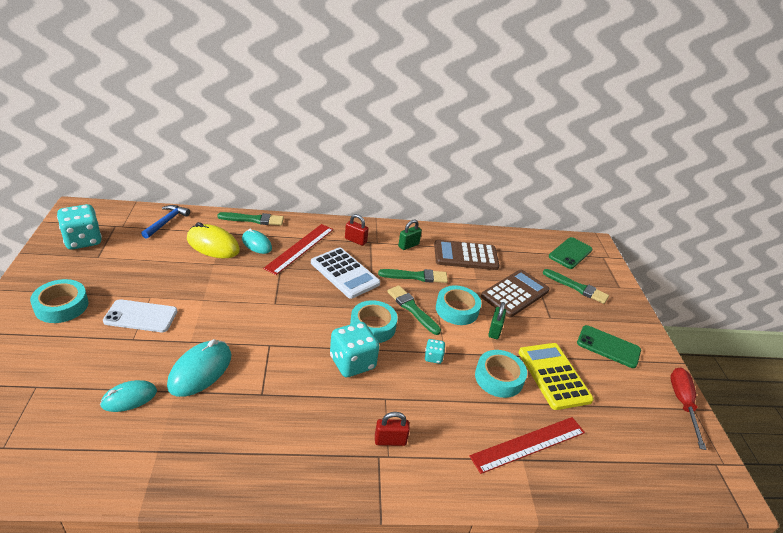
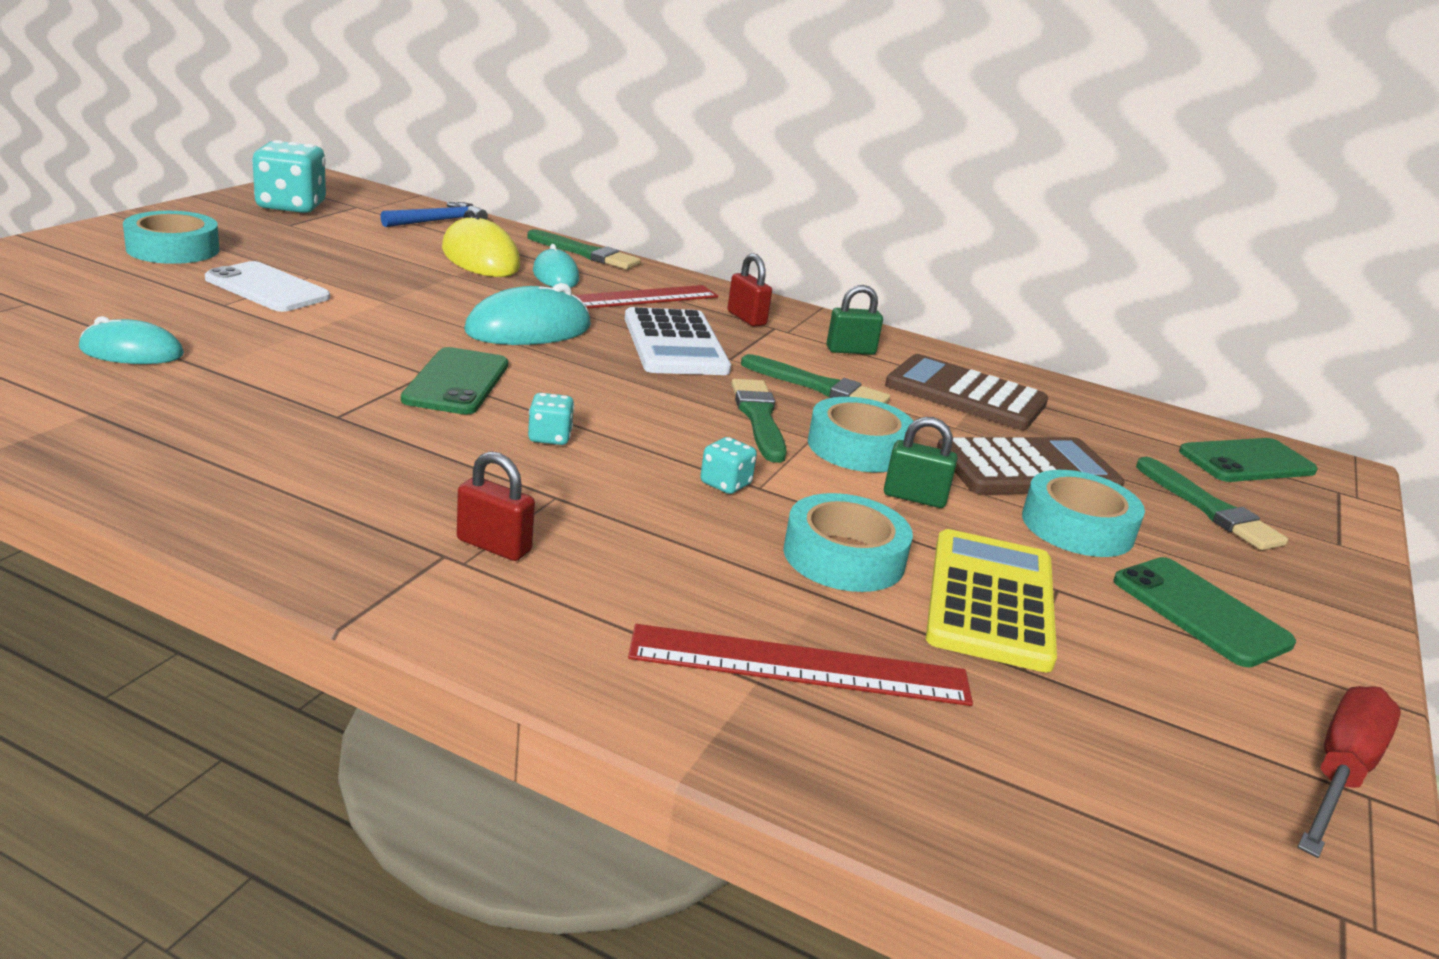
camera: 30 degrees right, 10 degrees down
(200, 370) = (275, 362): turquoise mouse -> turquoise mouse (528, 329)
(286, 345) = (456, 382): none -> green phone
(352, 363) = (549, 437): turquoise dice -> turquoise dice, size x0.48
(373, 326) = (648, 412): turquoise tape -> turquoise tape (1077, 526)
(494, 330) = (914, 497): green padlock -> green padlock turned 60 degrees clockwise

